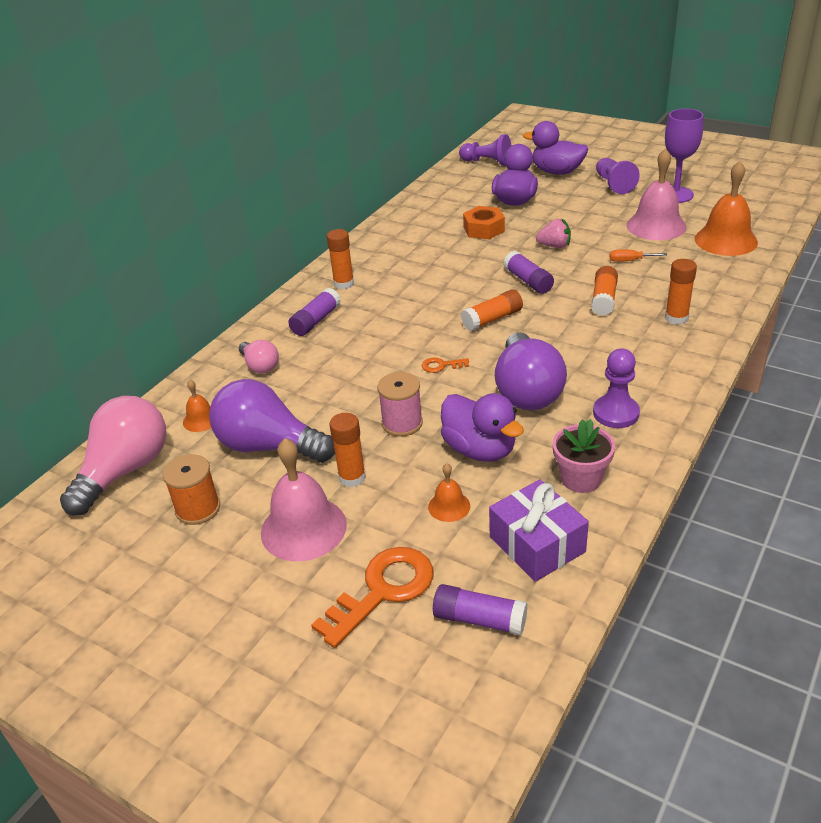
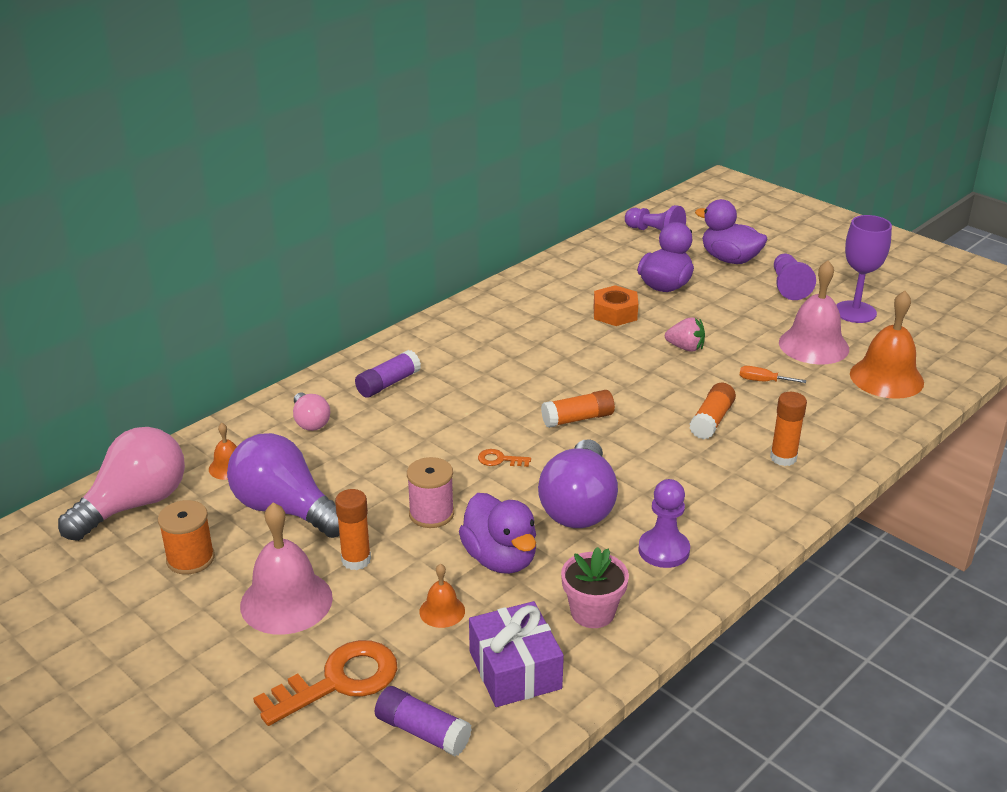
camera: 10 degrees right, 5 degrees down
(344, 284) = (434, 347): orange glue stick -> none
(528, 281) = (637, 383): purple glue stick -> none

